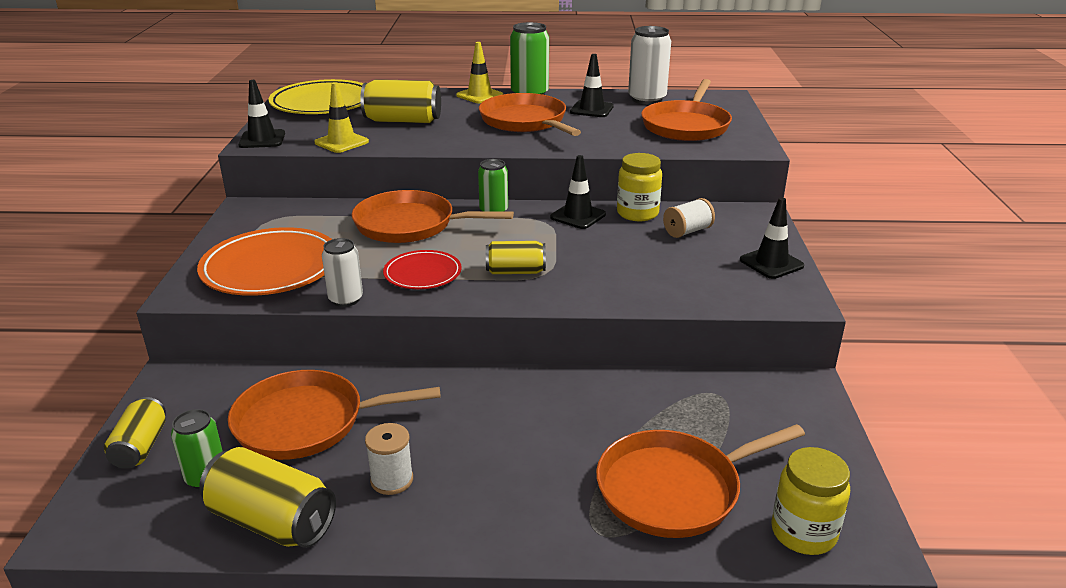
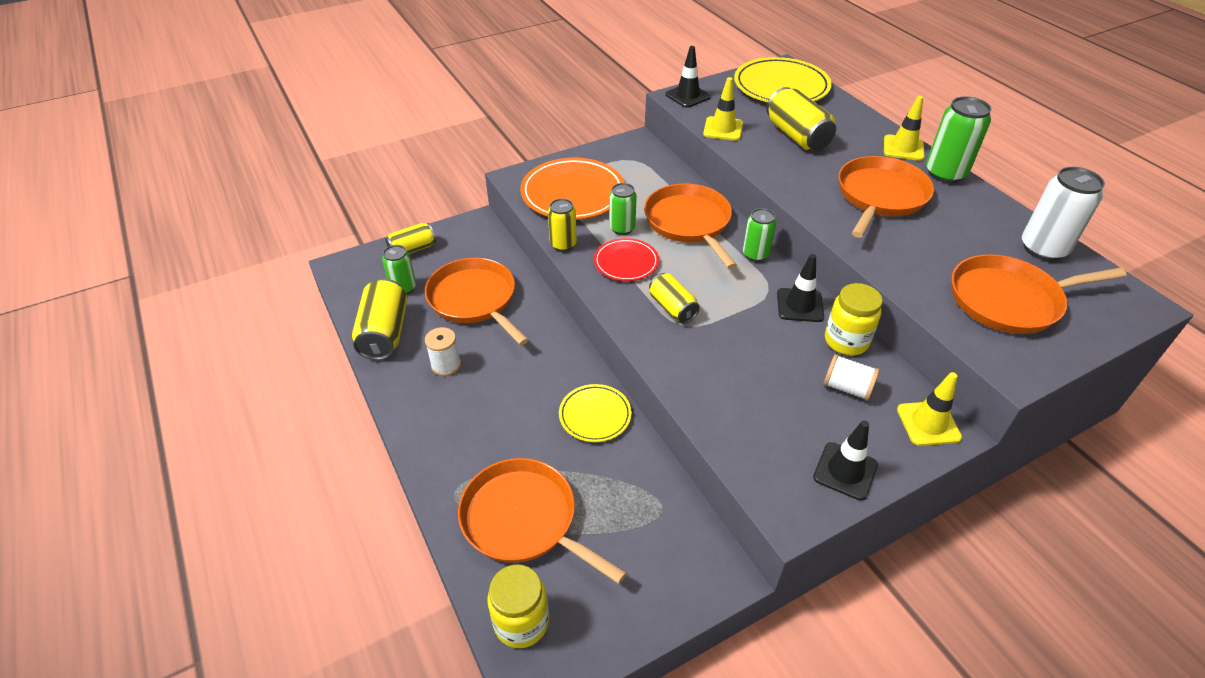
camera: 60 degrees right, 15 degrees up
(346, 299) = (563, 244): white can -> yellow can
(368, 259) = (622, 228): none -> green can
(572, 394) = (595, 415): none -> yellow plate
(591, 109) = (963, 223): black traffic cone -> none
(747, 216) = (928, 423): none -> yellow traffic cone

